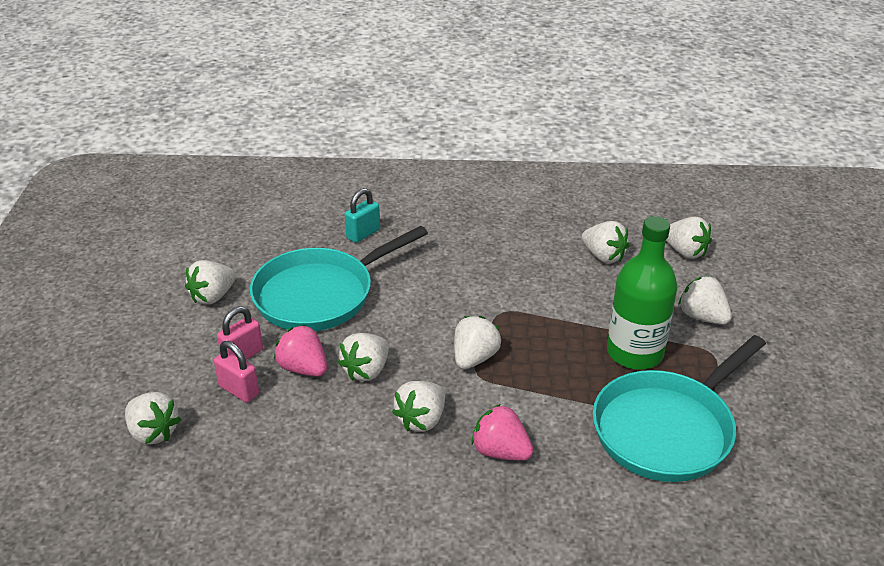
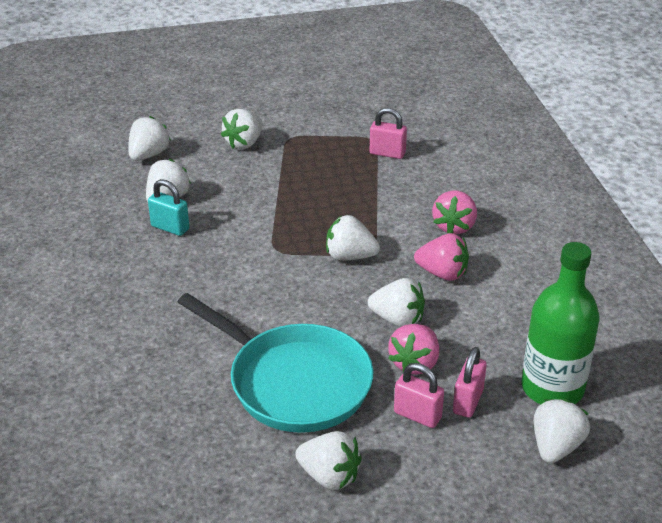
camera: 105 degrees left, 0 degrees up
(363, 234) = (165, 375): turquoise padlock -> turquoise padlock (170, 227)
(421, 420) = (442, 273): white strawberry -> pink strawberry
(634, 353) = (305, 173): green bottle -> green bottle (552, 388)
(667, 429) = (387, 153): turquoise pan -> pink padlock

